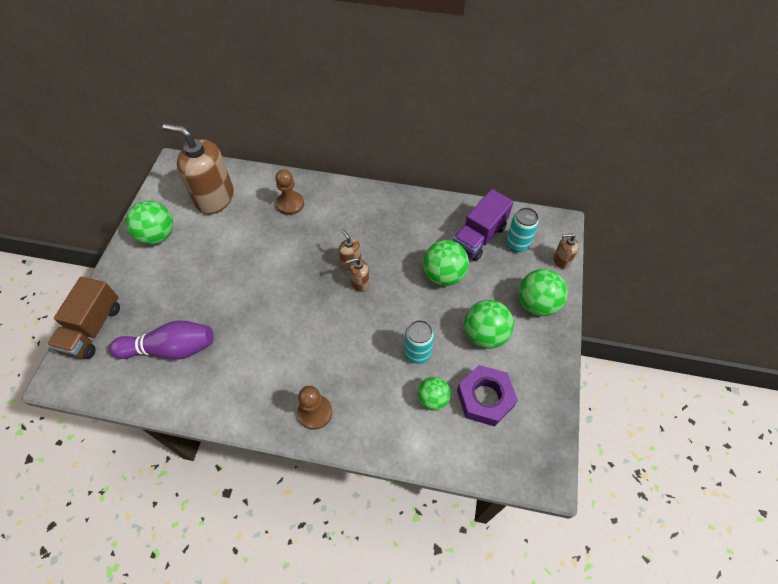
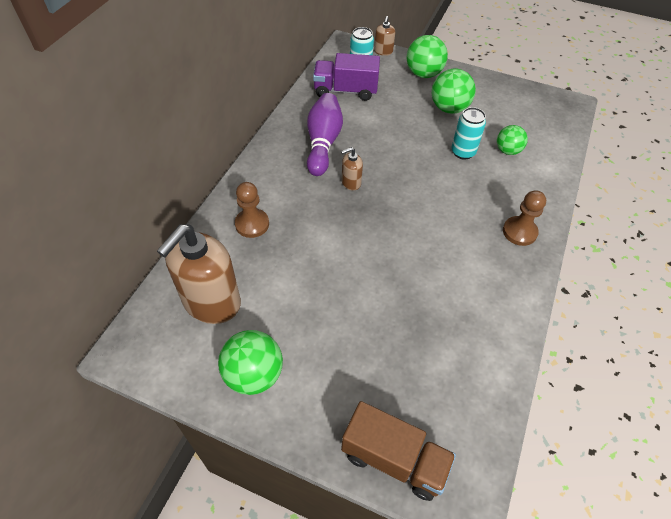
camera: 80 degrees left, 5 degrees down
(171, 349) = (436, 359): purple bowling pin -> purple bowling pin (323, 143)
(360, 283) = (378, 179): brown soap dispenser -> none
(443, 275) = (382, 120): green ball -> none
(479, 237) = (345, 91): purple truck -> purple truck turned 135 degrees clockwise
(485, 398) = (508, 120): purple nut -> none

